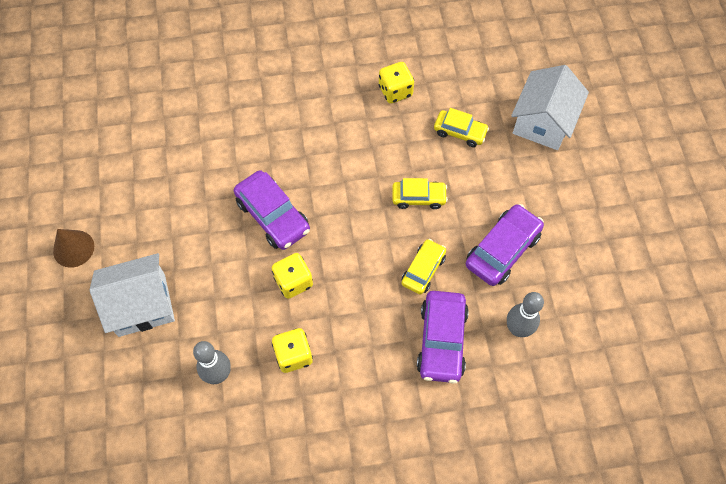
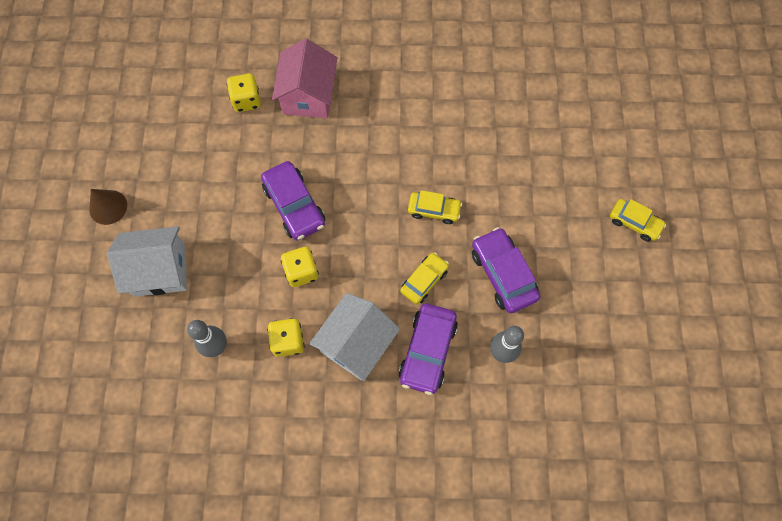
camera: 10 degrees right, 5 degrees up
(265, 103) = (308, 95): none -> pink house
(395, 91) = (433, 103): yellow dice -> yellow dice (246, 100)
(460, 132) = (486, 152): yellow car -> yellow car (634, 223)
(502, 250) = (503, 274): purple car -> purple car turned 75 degrees counterclockwise
(543, 122) = (568, 155): white house -> white house (356, 344)

